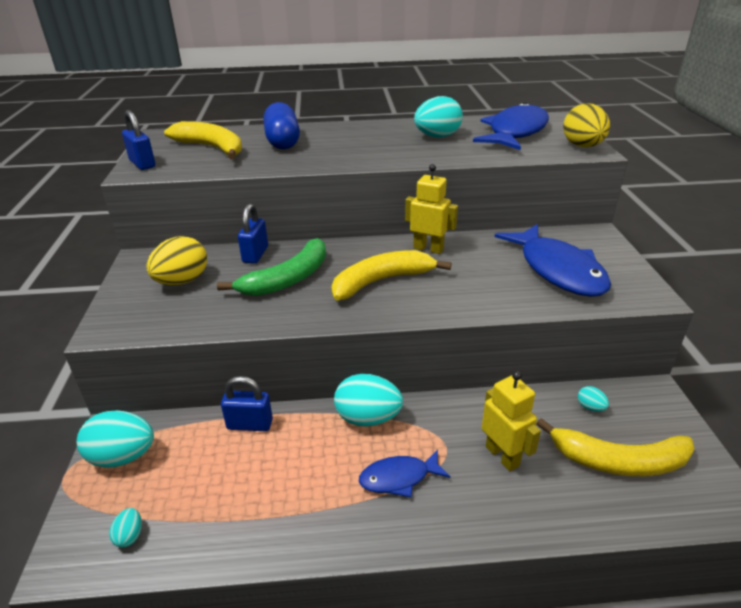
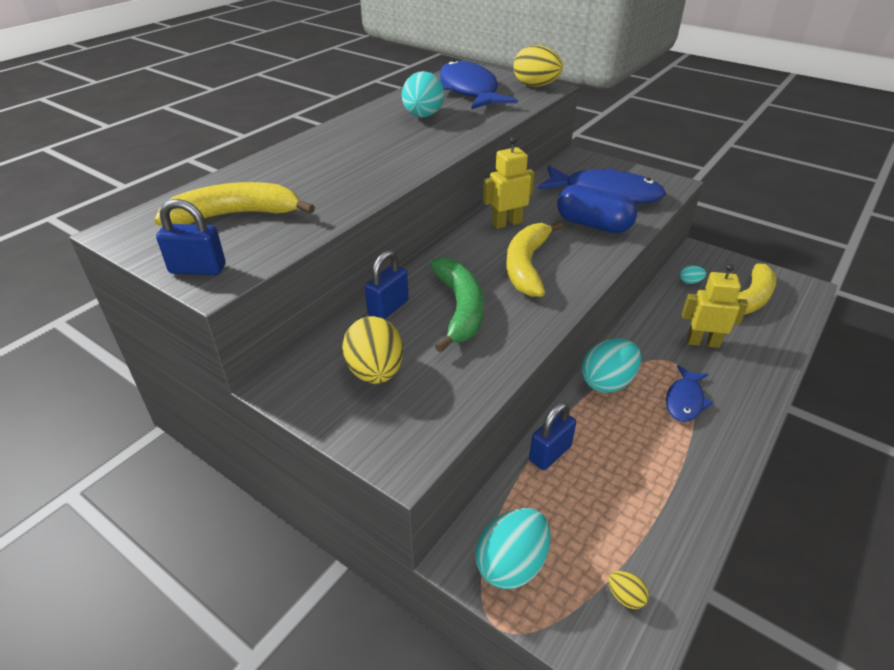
camera: 50 degrees left, 5 degrees up
(130, 536) = (625, 597): turquoise egg -> yellow egg
(255, 254) = (388, 308): blue padlock -> blue padlock turned 75 degrees clockwise
(282, 141) = (297, 176): blue capsule -> blue capsule (593, 225)

